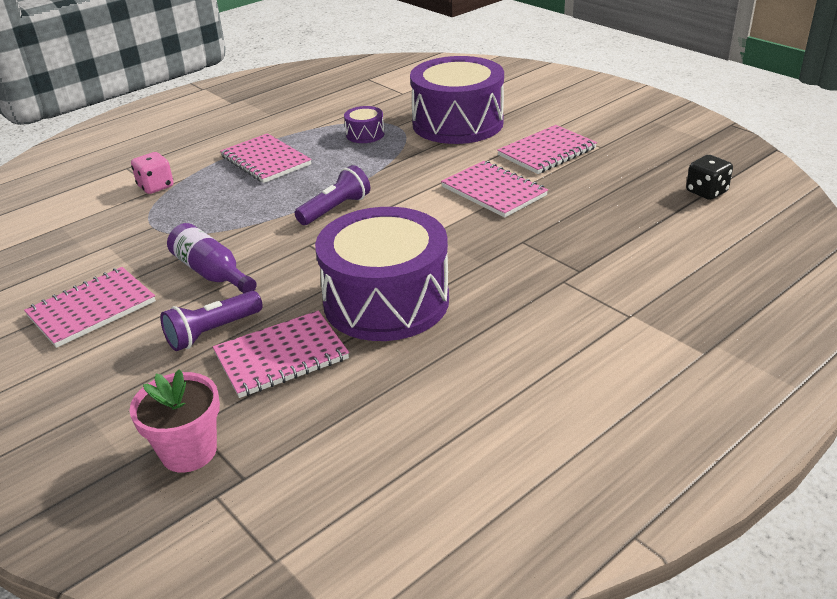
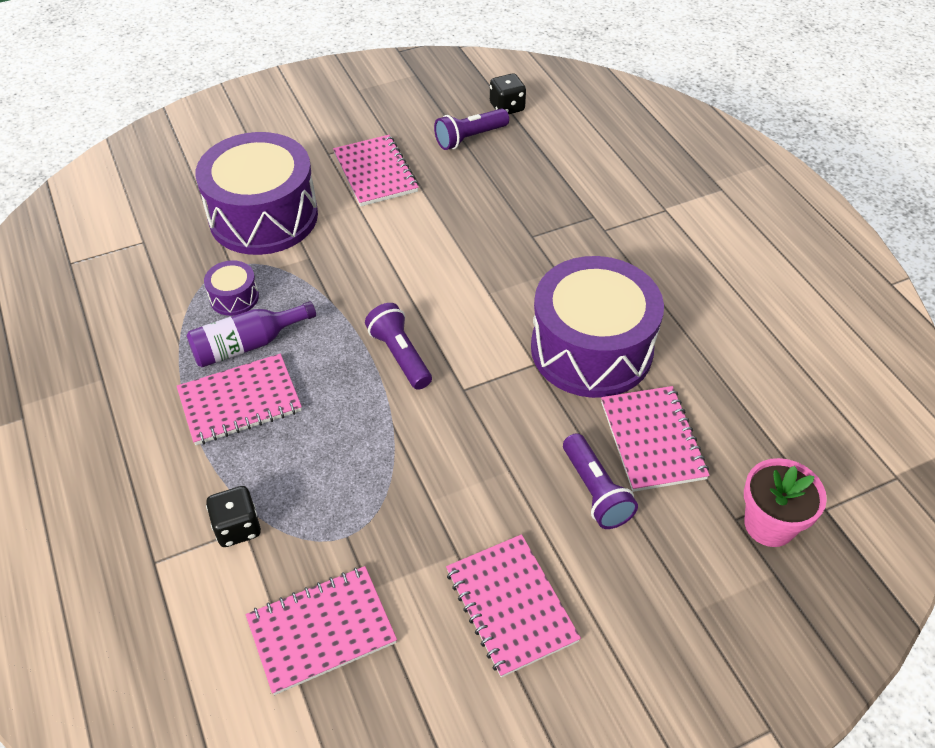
camera: 75 degrees left, 15 degrees up
(156, 186) = (237, 527): pink dice -> black dice
(212, 273) = (483, 482): purple bottle -> purple bottle (247, 344)
(493, 191) = (432, 229): pink notebook -> pink notebook (321, 630)
(637, 183) = (469, 138): none -> purple flashlight

